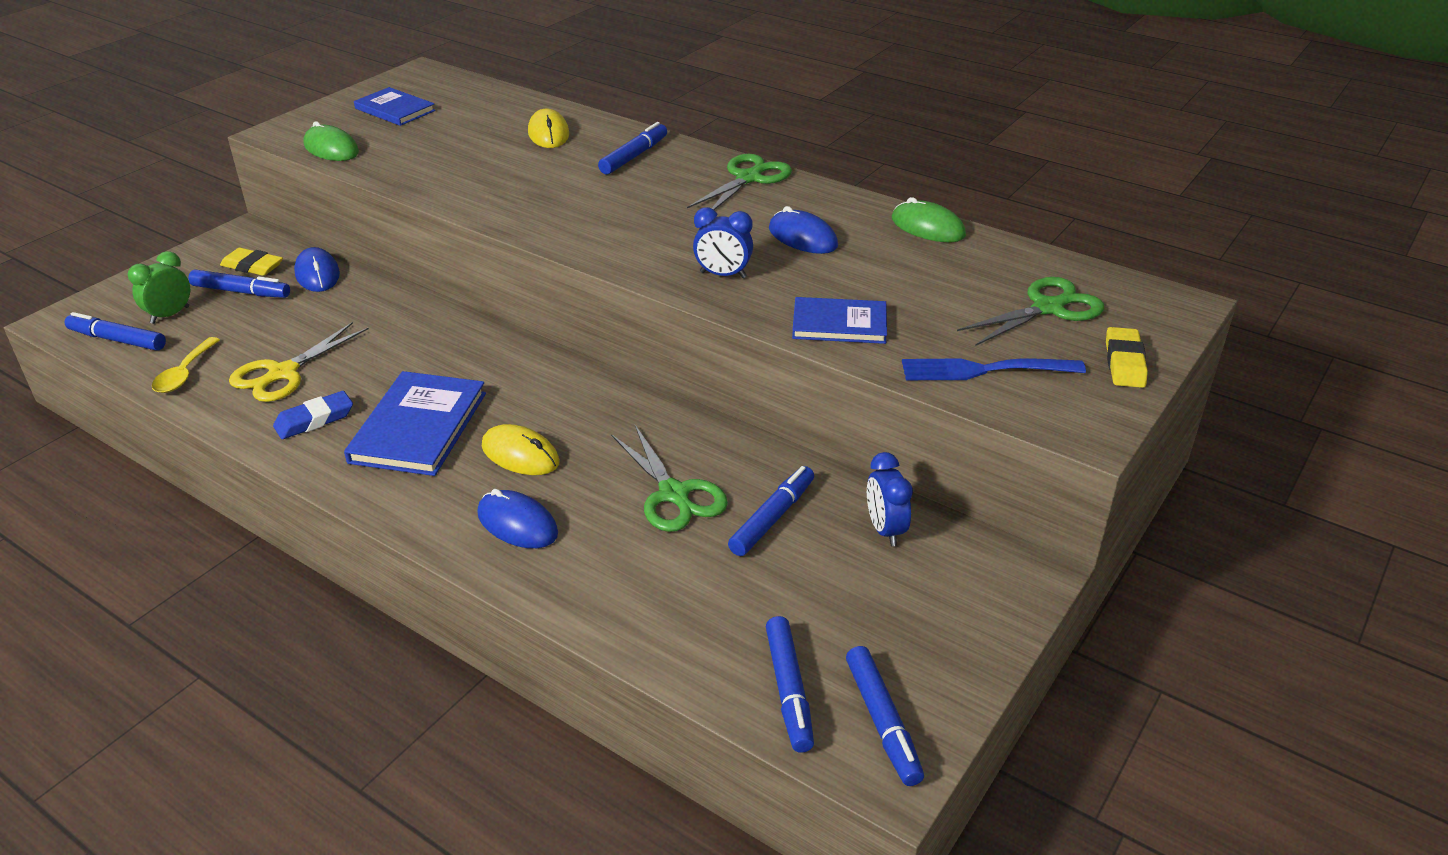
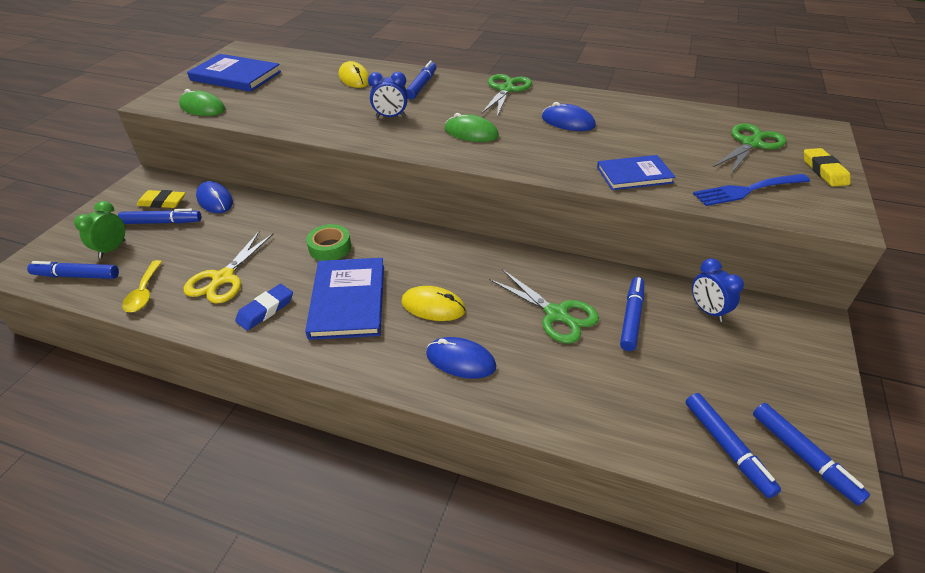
camera: 15 degrees left, 5 degrees up
(395, 110) = (235, 76): blue book -> blue book, size x1.53
(430, 359) = (330, 247): none -> green tape
(723, 275) = (535, 154): blue clock -> blue clock (390, 117)
(927, 227) = (639, 105): green mouse -> green mouse (471, 133)

